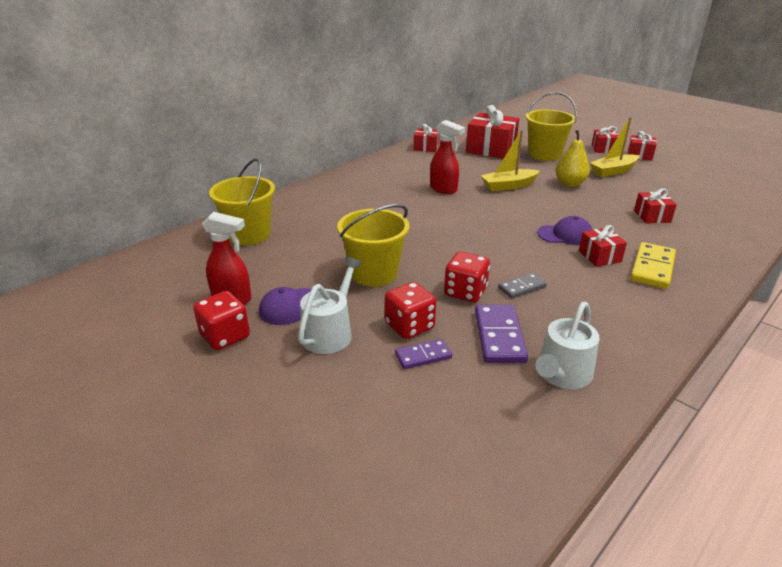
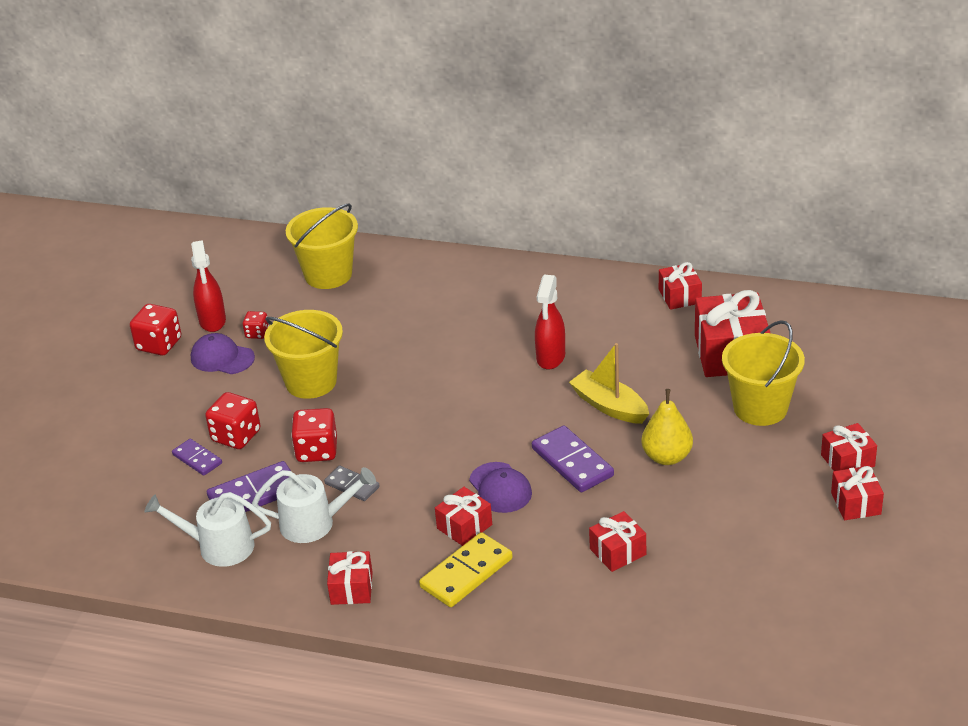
camera: 65 degrees right, 5 degrees up
(280, 282) = (257, 333): none -> red dice
(330, 332) = (198, 395): white watering can -> white watering can (314, 523)
(555, 208) = (572, 462): none -> purple domino
(613, 171) = (756, 488): yellow boat -> none
(651, 318) = (351, 588): none -> red gift
(652, 268) = (466, 573): yellow domino -> yellow domino turned 45 degrees counterclockwise

